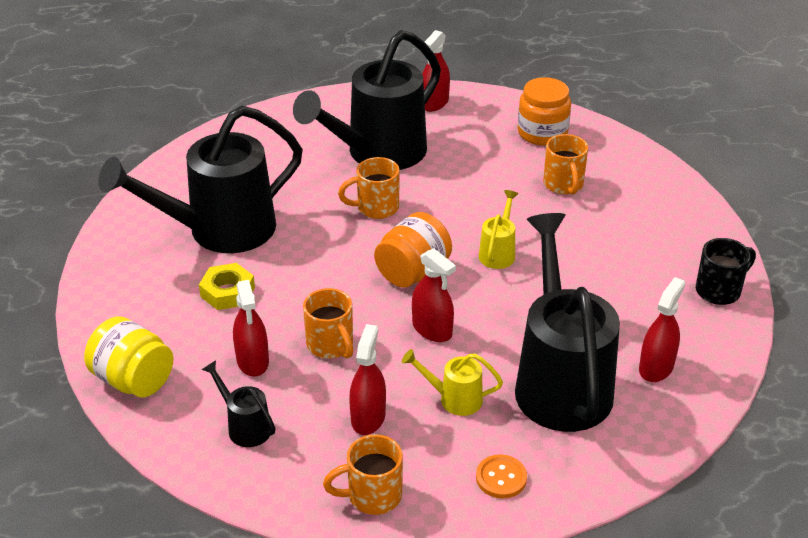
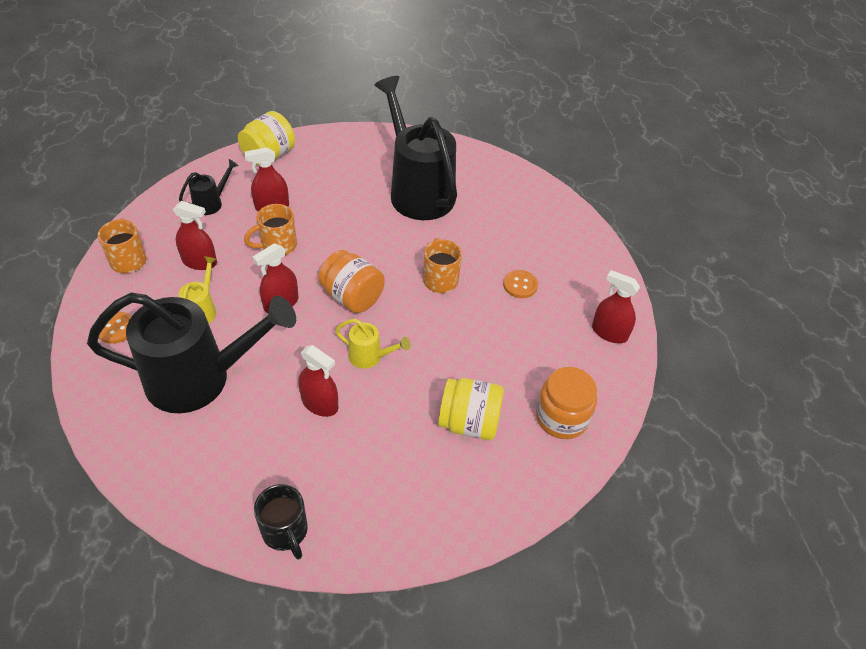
camera: 90 degrees right, 10 degrees up
(227, 292) = (347, 195): yellow nut -> none
(377, 154) = (520, 285): black watering can -> orange button
(563, 185) = (469, 422): orange mug -> yellow jar
(656, 367) = (196, 451): red spray bottle -> red spray bottle (320, 403)

